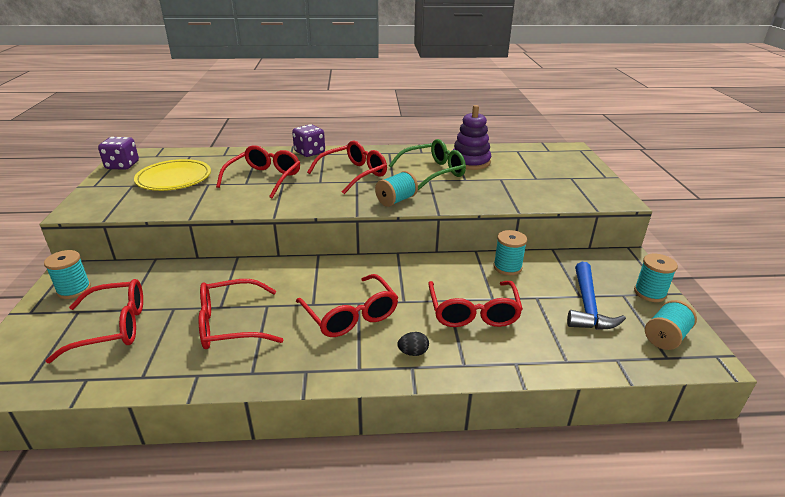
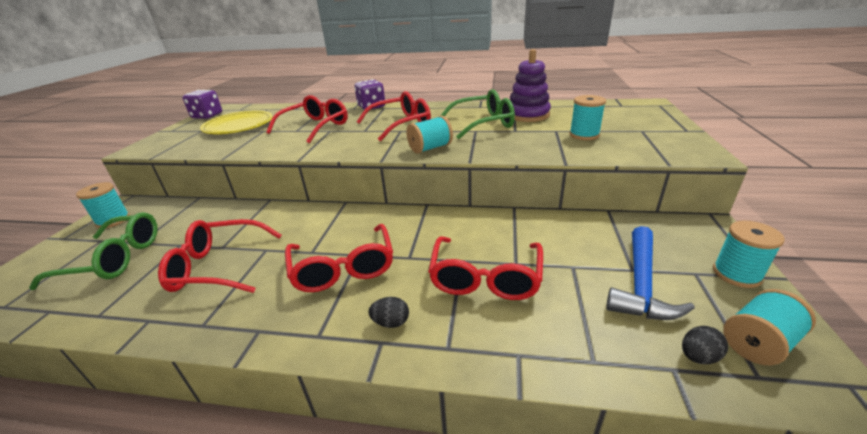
camera: 15 degrees right, 0 degrees up
(113, 327) = (115, 259): red glasses -> green glasses
(507, 267) = (546, 227): turquoise spool -> turquoise spool (584, 135)
(631, 350) = (698, 356): none -> black egg

